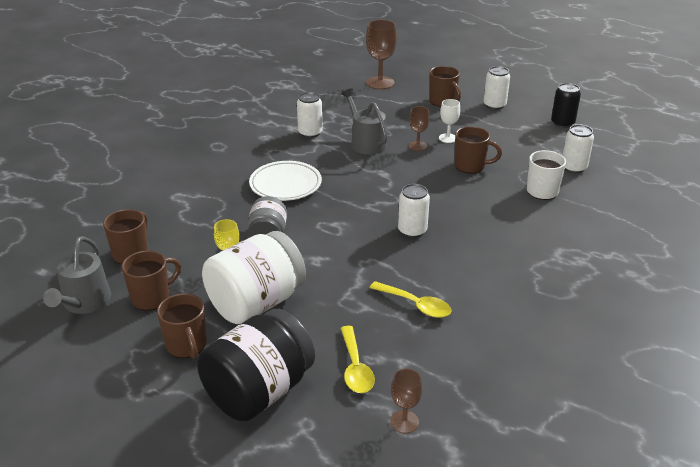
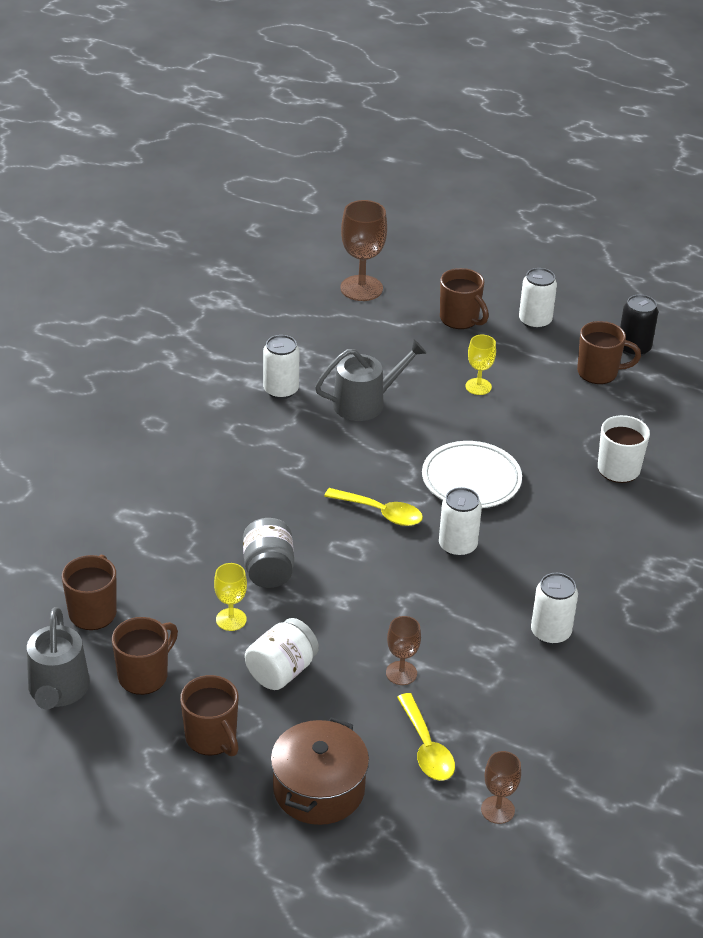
camera: 10 degrees left, 5 degrees up
(256, 303) = (281, 671): white jar -> white jar, size x0.58
(259, 391) = (319, 789): black jar -> brown pot
(285, 185) = (270, 484): white plate -> white plate (471, 480)
(366, 143) = (365, 403): grey watering can -> grey watering can turned 105 degrees clockwise
(416, 305) = (482, 656): yellow spoon -> yellow spoon (380, 513)
(417, 146) = (438, 403): brown goblet -> brown goblet (401, 673)
(448, 138) = (478, 386): white goblet -> yellow goblet
(470, 166) = (517, 433): brown mug -> brown mug (599, 372)
(573, 167) = (656, 426): white can -> white can (550, 632)

